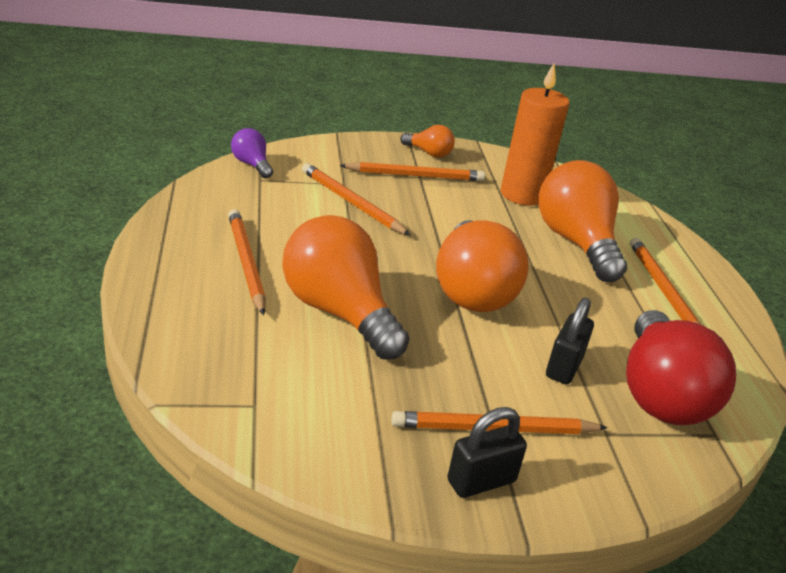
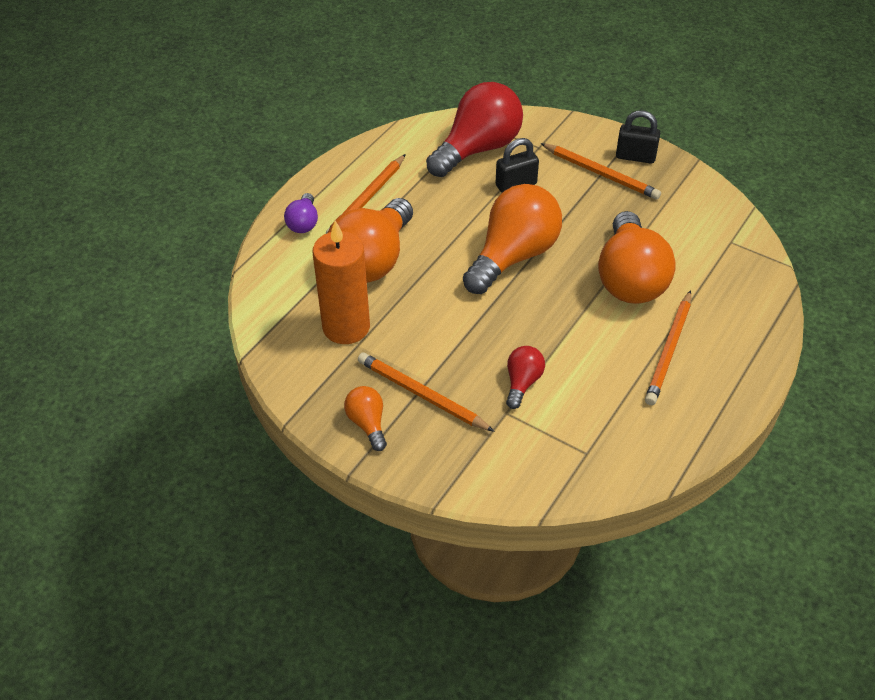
camera: 135 degrees left, 15 degrees up
(252, 165) = (580, 480): purple light bulb -> purple light bulb (303, 223)
(352, 202) = (522, 382): orange pencil -> red light bulb

